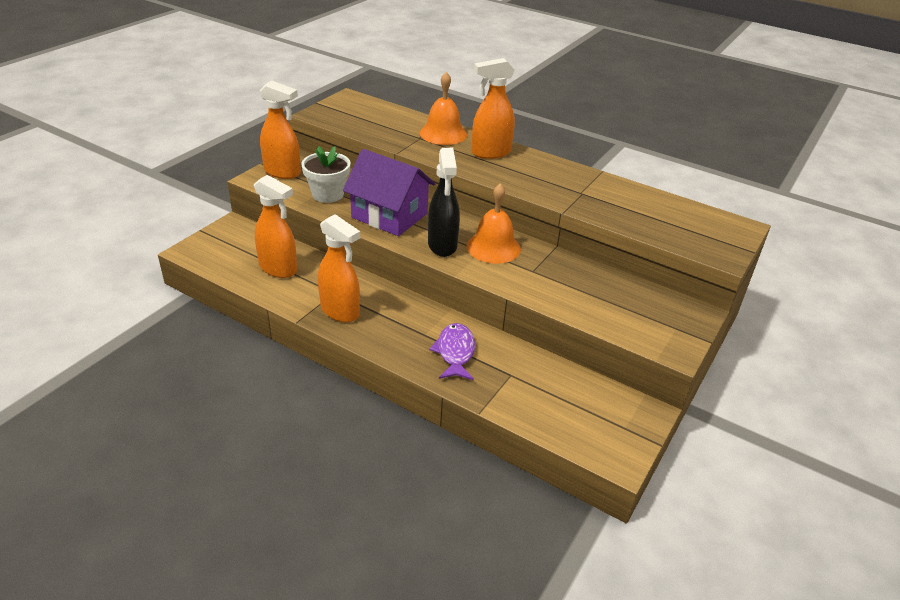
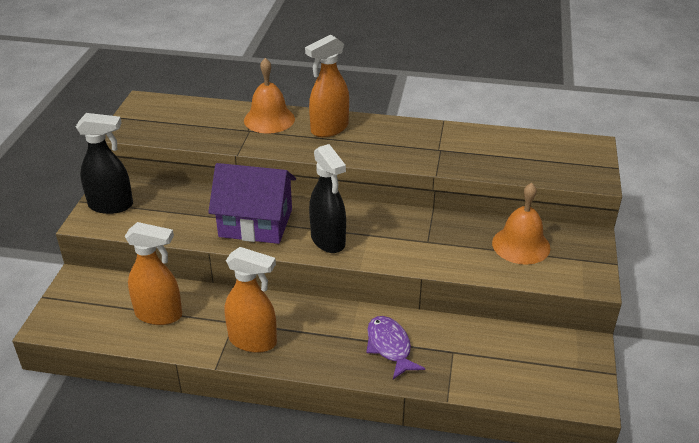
camera: 20 degrees left, 0 degrees up
(282, 172) = (111, 205): orange spray bottle -> black spray bottle
(328, 194) = (177, 217): white flower pot -> none
(493, 247) = (377, 227): orange bell -> orange bell (521, 245)

